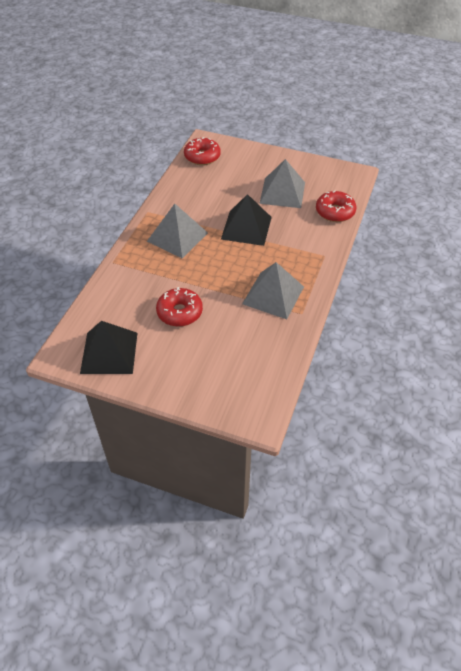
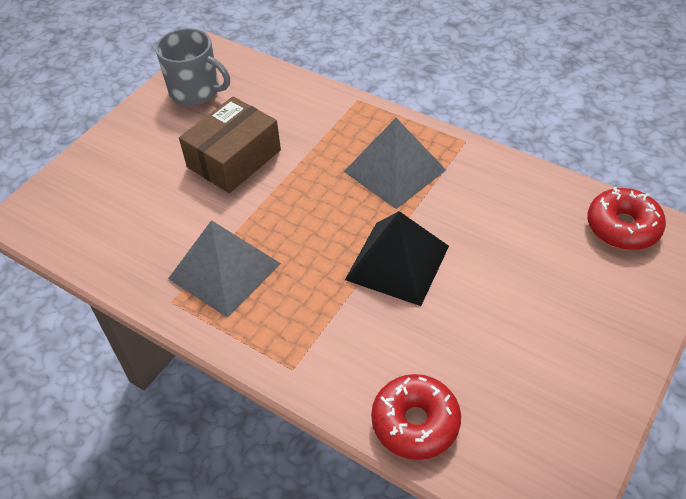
camera: 105 degrees right, 0 degrees up
(109, 352) = (196, 91): black pyramid -> grey mug
(179, 312) = (234, 158): red donut -> brown box
(282, 192) = (494, 340): grey pyramid -> none

